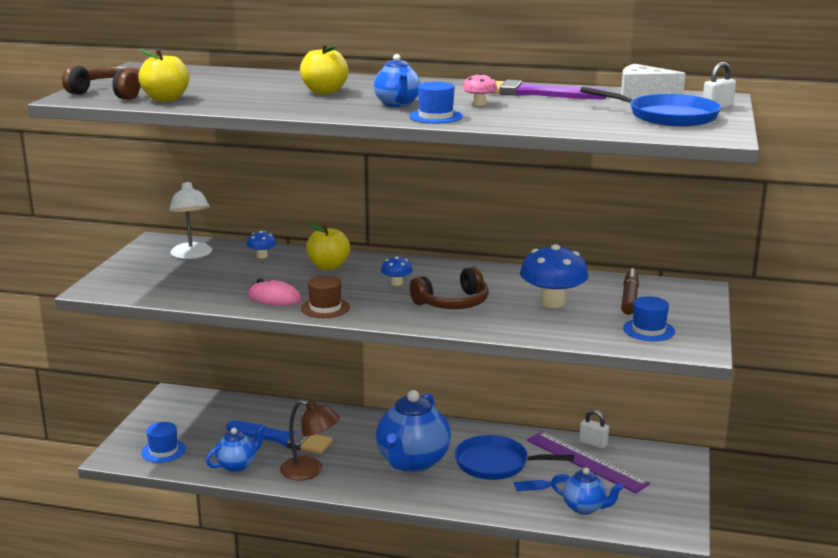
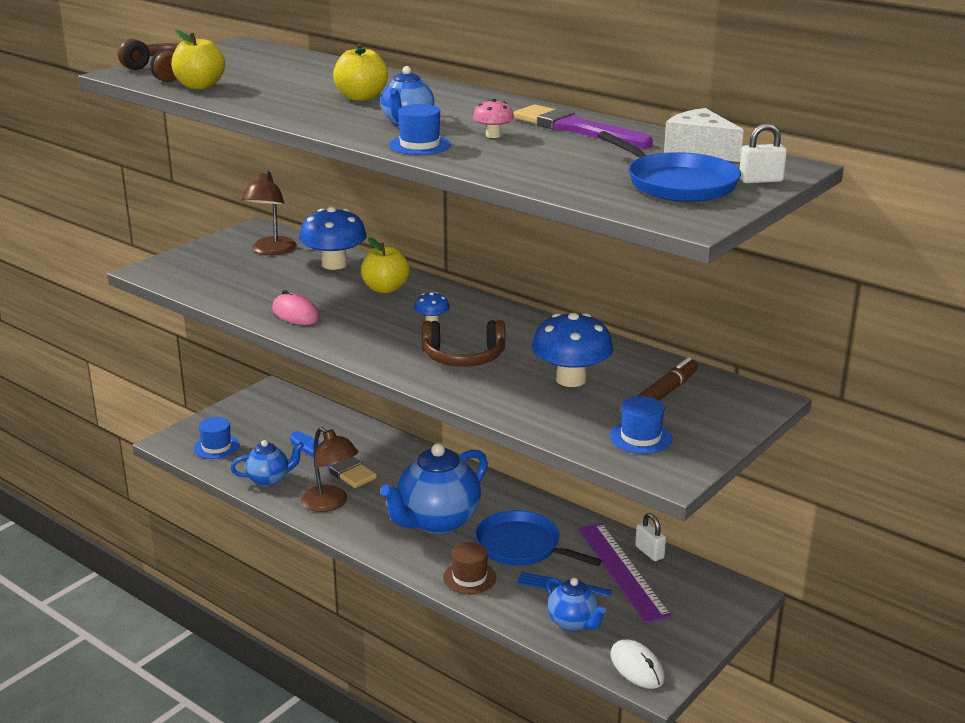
camera: 25 degrees right, 5 degrees up
(192, 255) = (271, 250): white lamp -> brown lamp
(262, 256) = (334, 264): blue mushroom -> blue mushroom, size x2.06
(325, 308) = (331, 335): brown hat -> brown hat (469, 577)
(657, 525) = (637, 667): none -> white mouse

